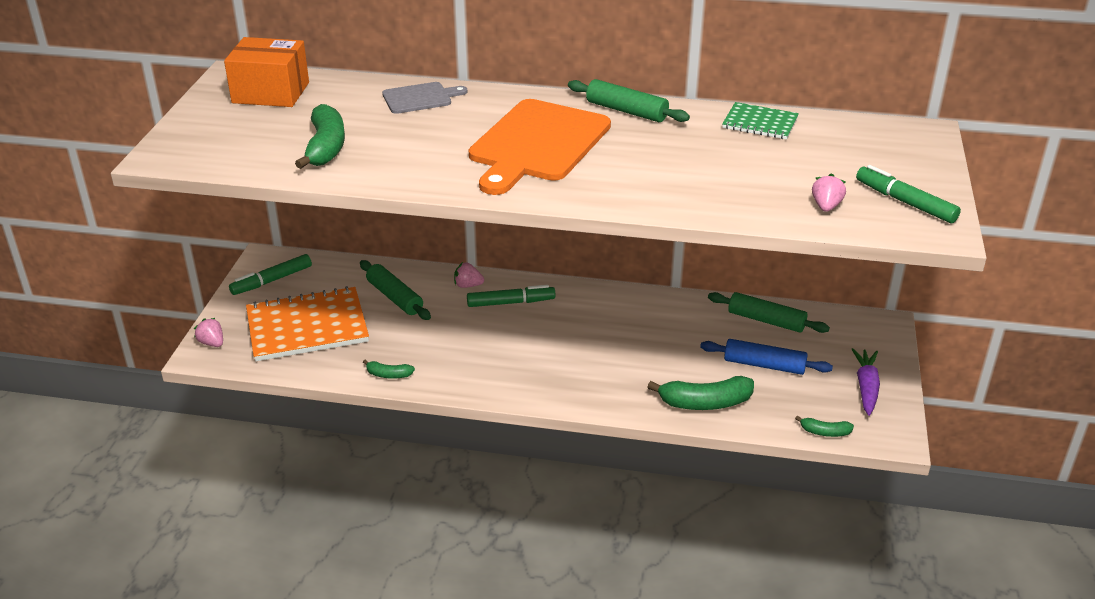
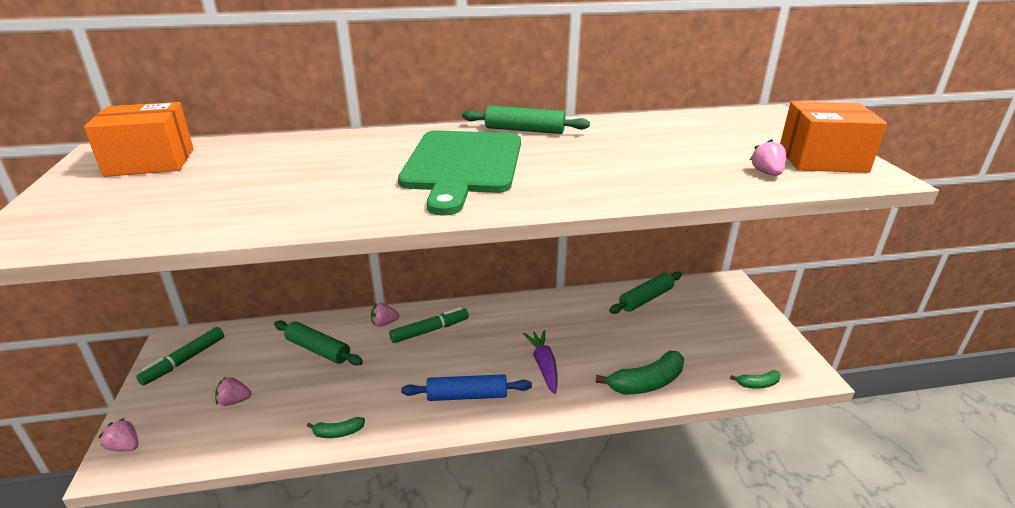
camera: 20 degrees left, 5 degrees down
(307, 327) = (234, 401): orange notebook -> pink strawberry
(325, 147) = (230, 201): green banana -> none
(420, 98) = (320, 146): grey cutting board -> none
(537, 144) = (462, 165): orange cutting board -> green cutting board
(760, 123) = (643, 123): green notebook -> none
(764, 365) = (669, 336): blue rolling pin -> blue rolling pin (467, 395)
(766, 320) = (646, 299): green rolling pin -> green rolling pin turned 45 degrees counterclockwise
(866, 387) = (757, 336): purple carrot -> purple carrot (544, 365)
(905, 202) = (822, 160): green marker -> orange box

